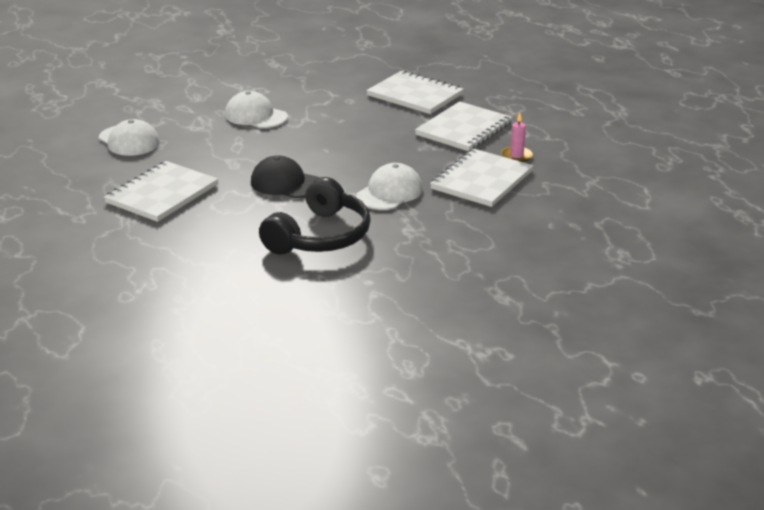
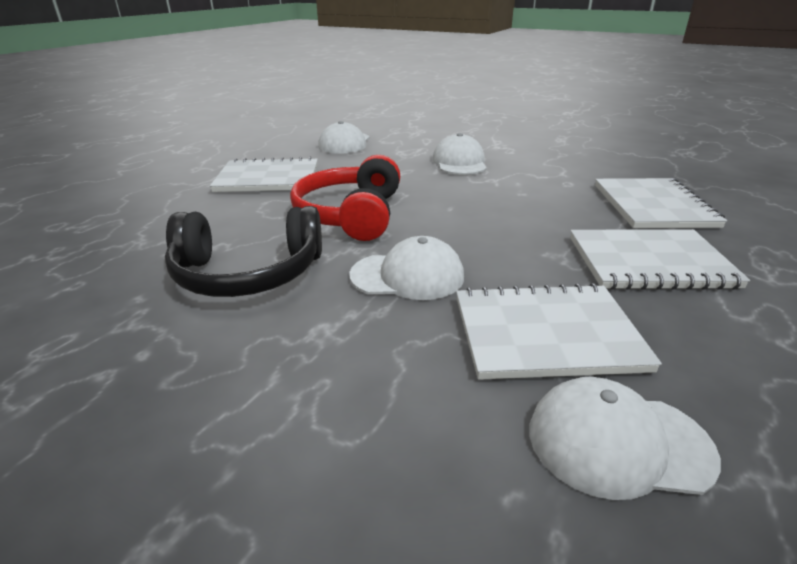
camera: 55 degrees right, 0 degrees up
(285, 183) = (351, 215): black cap -> red headphones
(516, 156) = (669, 335): pink candle -> none
(552, 196) = (617, 442): none -> white cap

